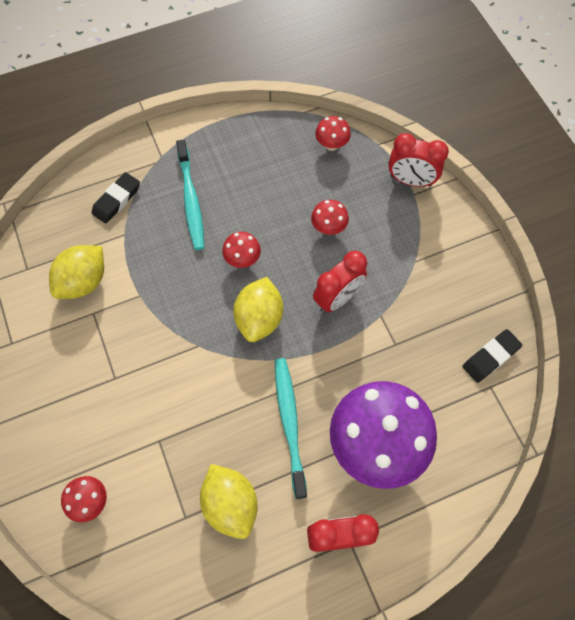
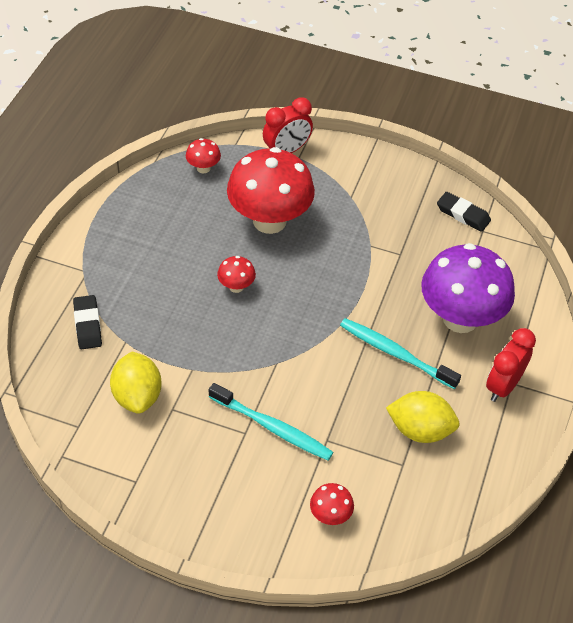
camera: 50 degrees left, 15 degrees down
(191, 200) = (146, 280): turquoise toothbrush -> turquoise toothbrush (272, 427)
(259, 318) = (296, 312): yellow lemon -> none
(328, 228) = (269, 221): red mushroom -> red mushroom, size x2.36
(337, 298) = (331, 257): red clock -> none
(490, 357) = (463, 214): black eraser -> black eraser turned 60 degrees counterclockwise

